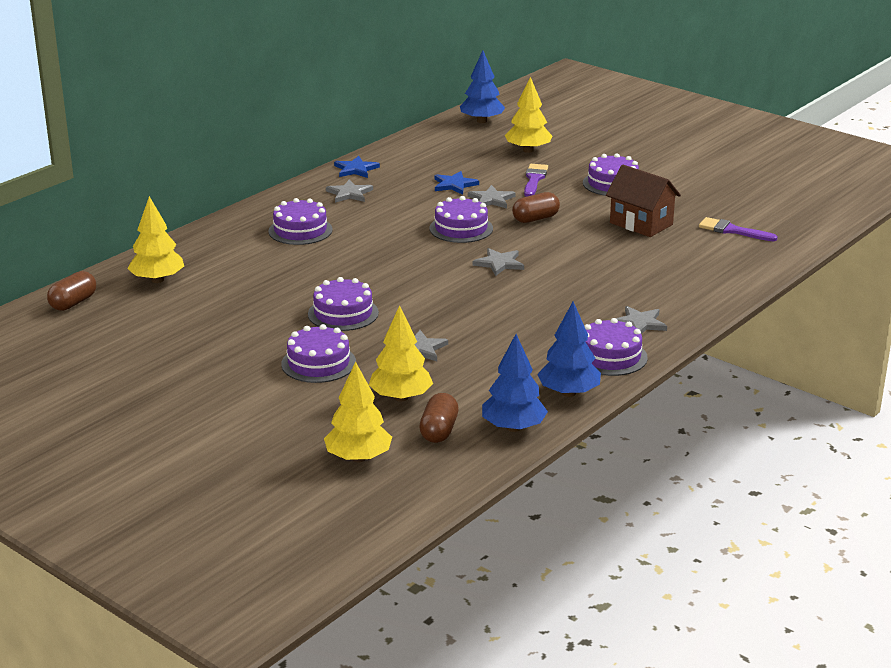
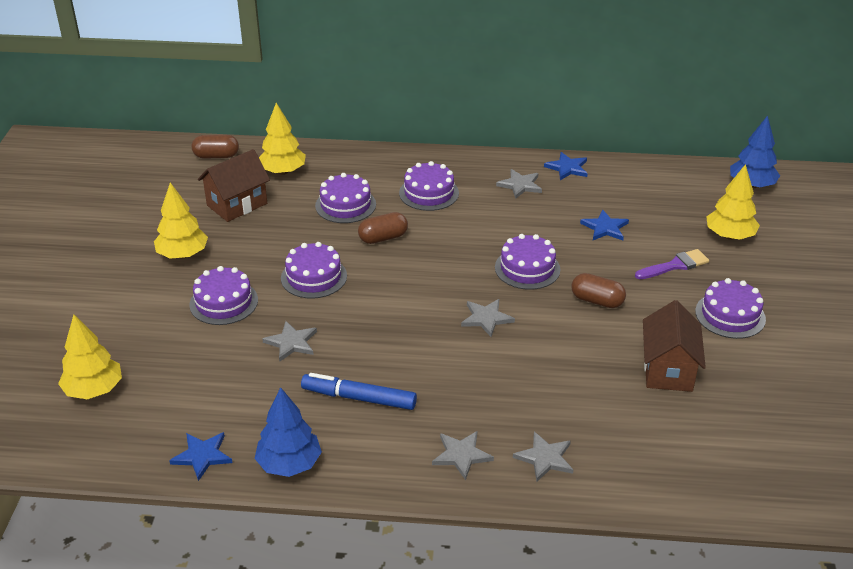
camera: 55 degrees right, 10 degrees up
(175, 316) = (237, 204): none -> brown house
(401, 397) = (203, 369): yellow tree -> yellow tree (183, 254)
(439, 431) = (166, 414): brown capsule -> brown capsule (383, 238)
(491, 199) = (603, 260): grey star -> grey star (545, 458)
(513, 428) = (202, 456): blue tree -> blue star
(527, 342) = (359, 398): none -> blue marker
(610, 356) = (379, 462): purple cake -> purple cake (345, 205)
(732, 230) = (731, 440): purple brush -> none

